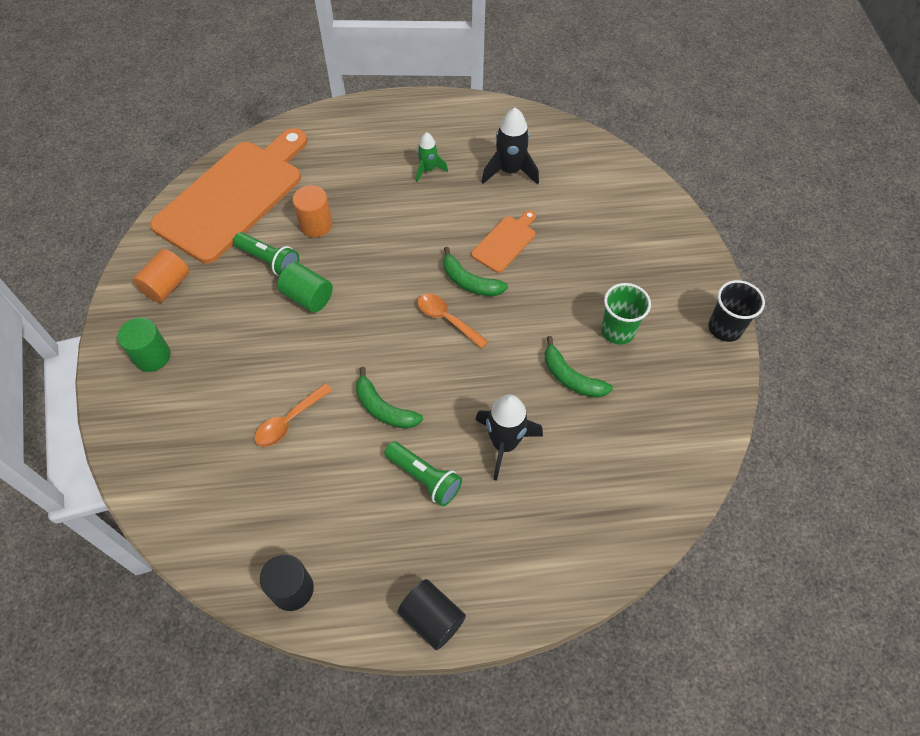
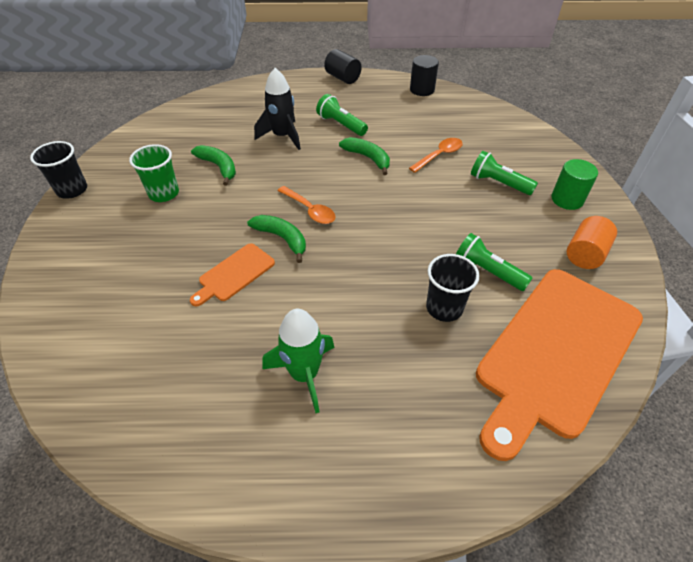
camera: 175 degrees left, 10 degrees down
(224, 376) = (498, 183): none -> green flashlight
(308, 297) = (440, 235): green cylinder -> none
(316, 225) = (444, 308): orange cylinder -> black cup
(428, 170) = (304, 374): green rocket -> green rocket, size x1.63
(510, 171) = (197, 364): black rocket -> none

